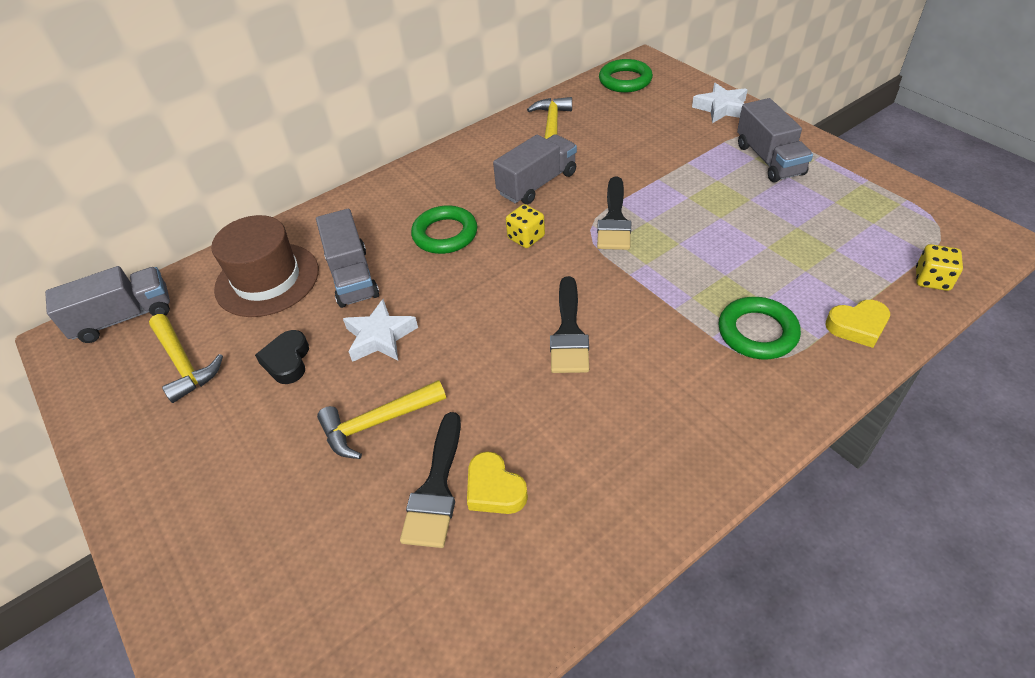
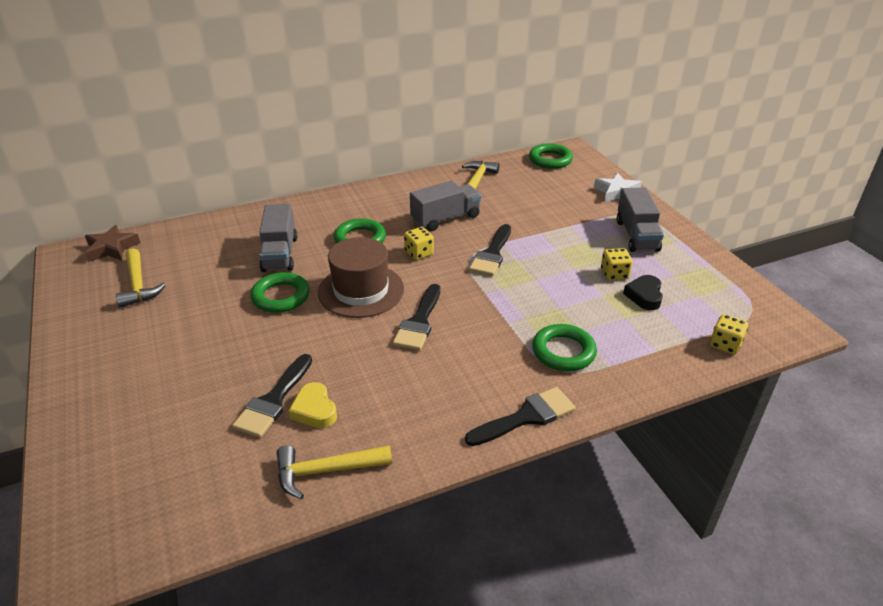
camera: 10 degrees right, 10 degrees down
(124, 318) = (112, 248): grey truck -> brown star
(267, 279) = (219, 244): brown hat -> brown hat (361, 290)
(287, 361) = (209, 298): black heart -> black heart (644, 296)
(377, 423) = (252, 350): yellow hammer -> yellow hammer (325, 471)
(380, 337) = (281, 296): white star -> green ring
(755, 432) = (526, 417): none -> black brush
(767, 216) = (614, 274): none -> yellow dice
(857, 326) = (645, 364): yellow heart -> none

